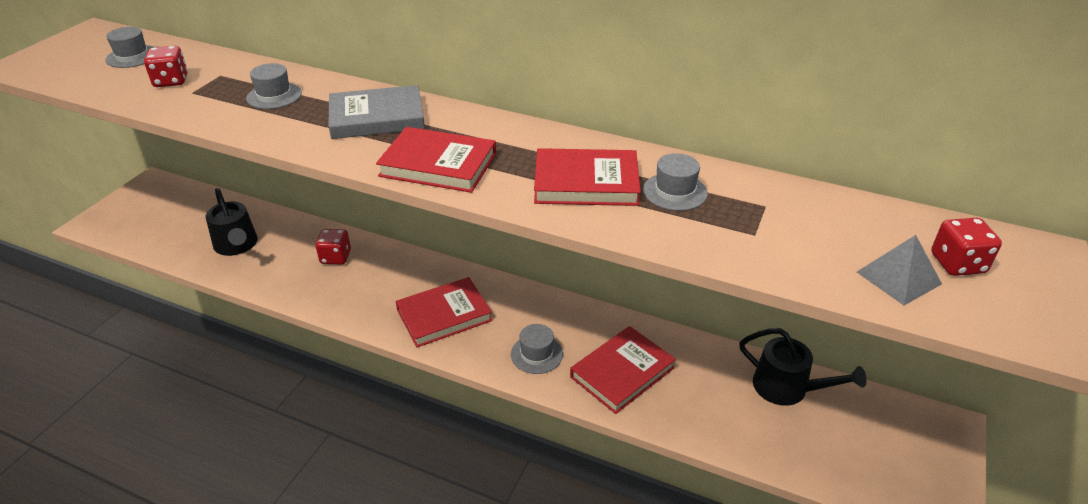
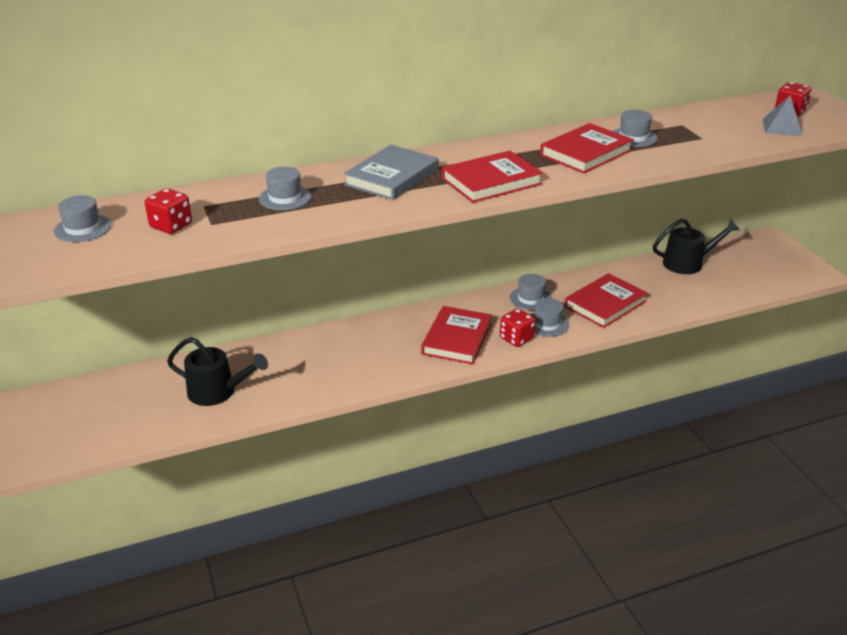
camera: 45 degrees left, 5 degrees down
(335, 257) = (316, 353): red dice -> red dice (516, 339)
(564, 319) = (530, 298): none -> grey hat
(622, 372) = (605, 304): red book -> red book turned 45 degrees clockwise

